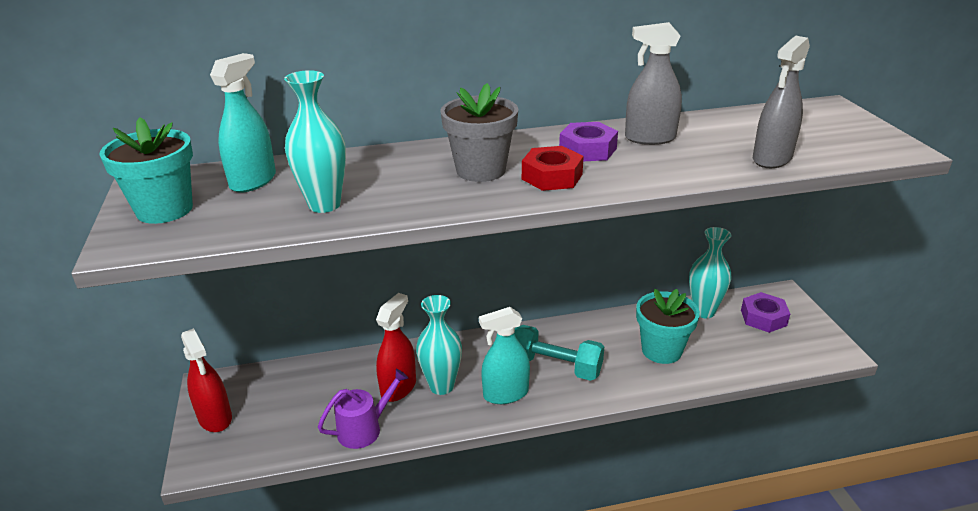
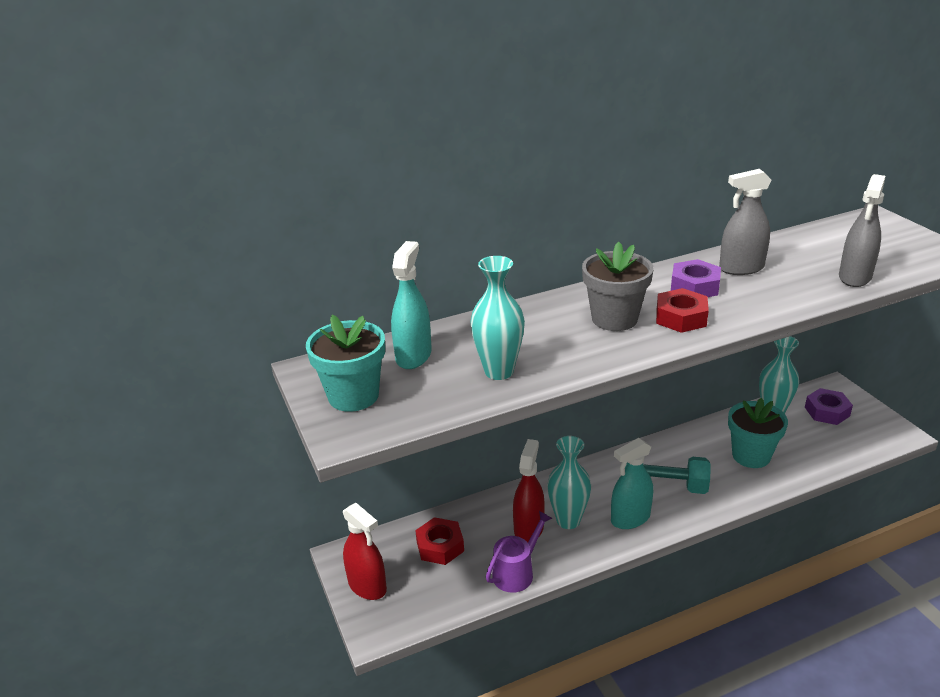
camera: 10 degrees left, 0 degrees up
(304, 391) = (440, 546): none -> red nut

